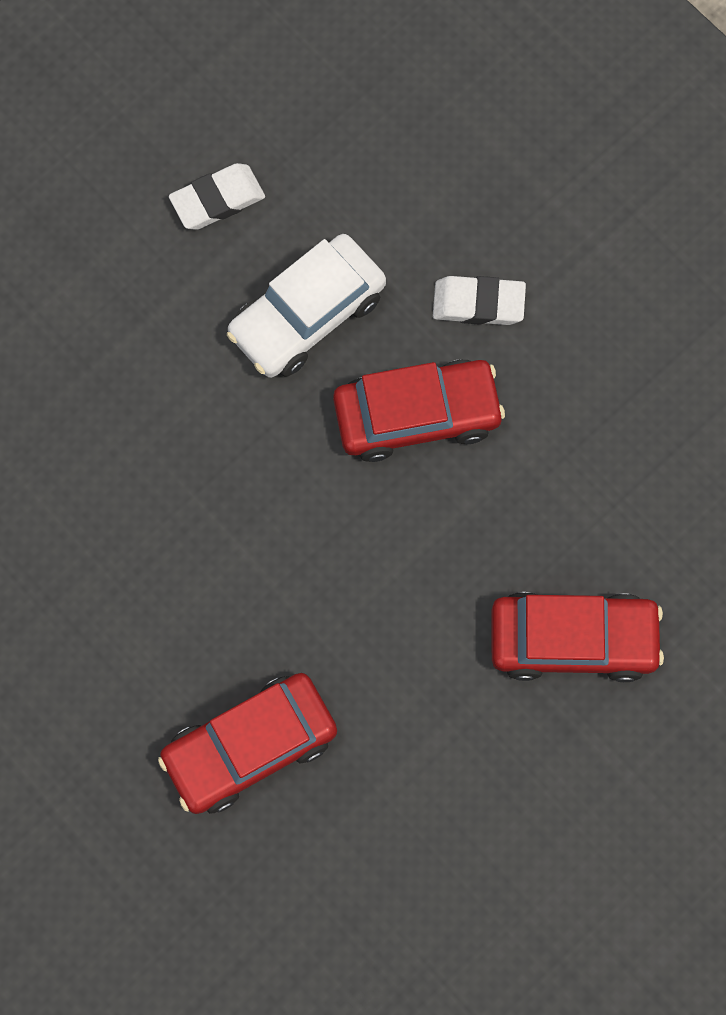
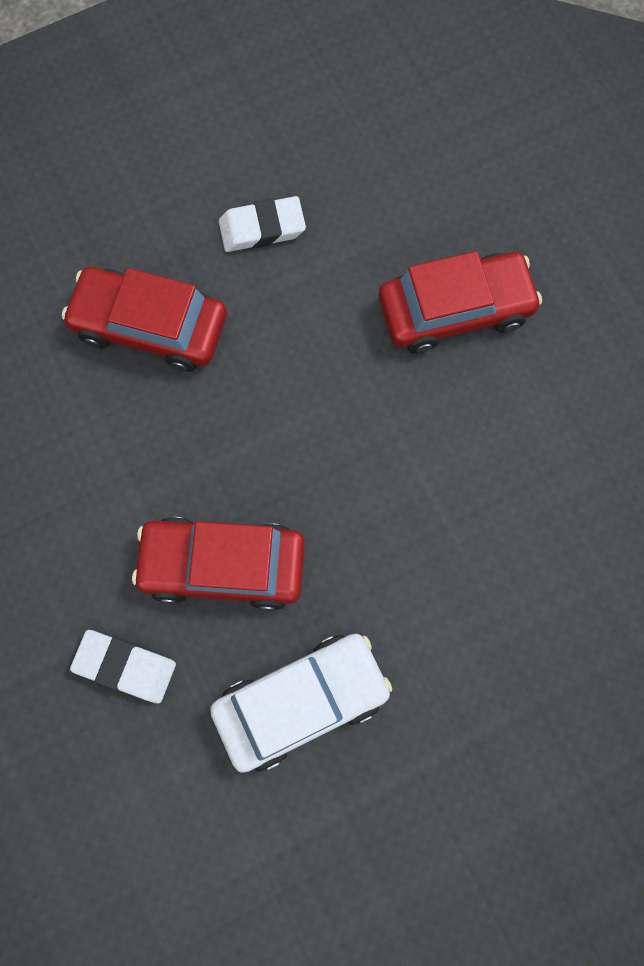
camera: 165 degrees left, 0 degrees up
(217, 200) = (363, 865): white eraser -> white eraser (262, 228)

